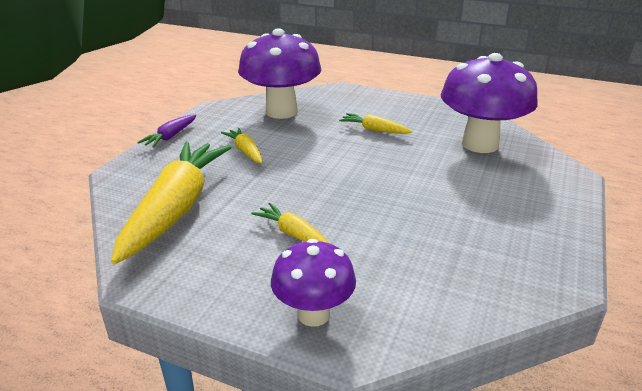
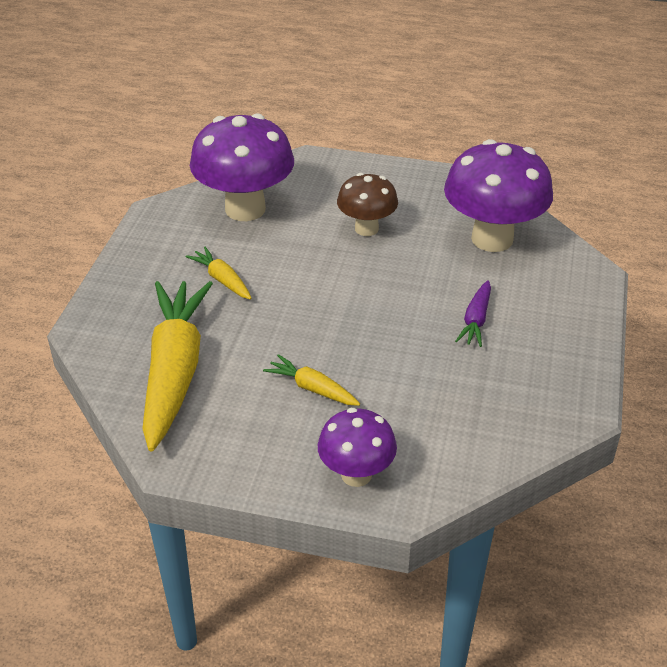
camera: 10 degrees left, 10 degrees up
(170, 136) = (121, 266): purple carrot -> purple carrot (476, 320)
(374, 130) = (366, 229): yellow carrot -> brown mushroom

